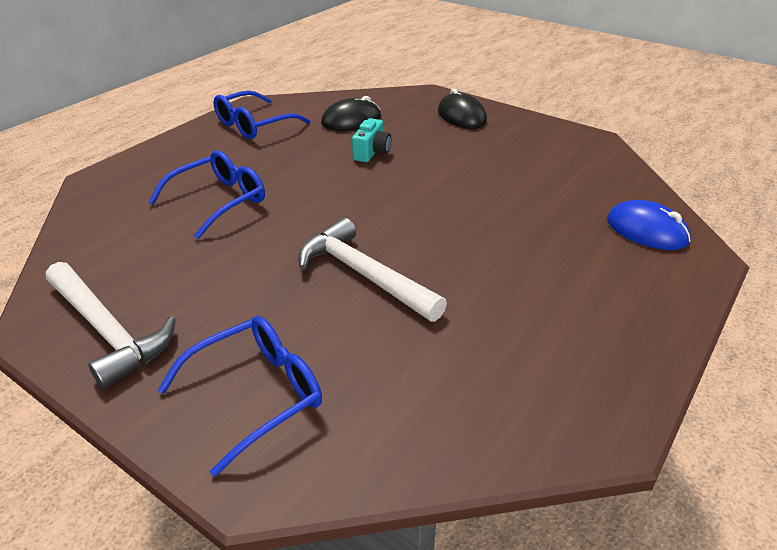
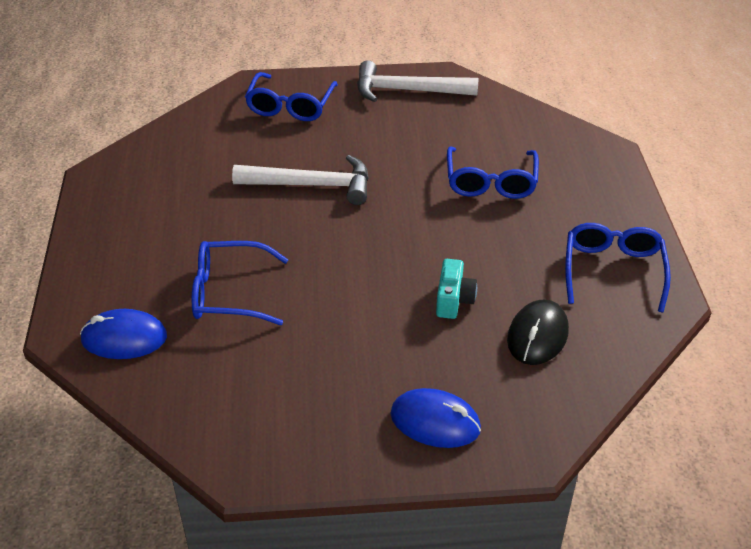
camera: 140 degrees right, 5 degrees up
(372, 152) = (453, 300): turquoise camera -> turquoise camera turned 150 degrees counterclockwise
(461, 116) = (435, 422): black mouse -> blue mouse
(532, 223) = (229, 293): none -> blue glasses

